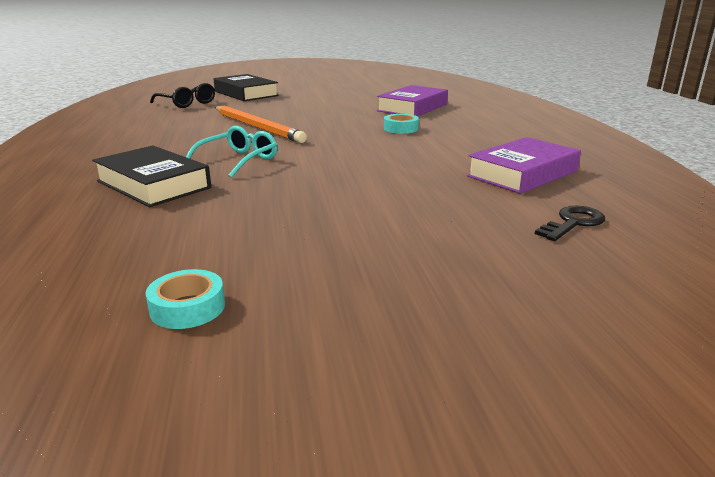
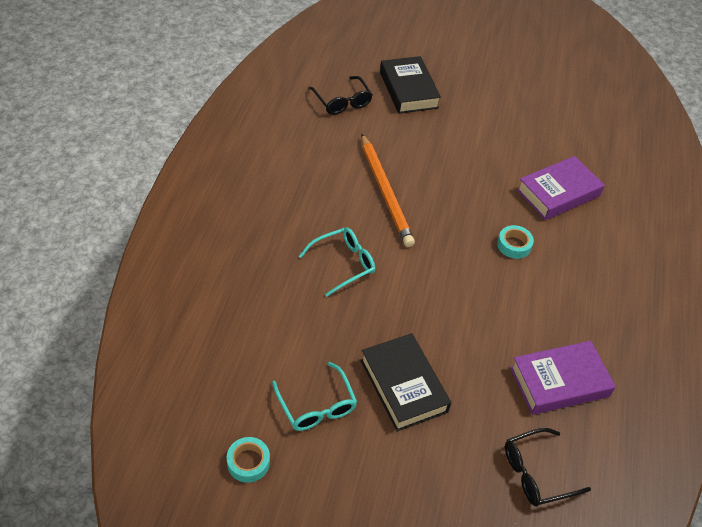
camera: 20 degrees right, 25 degrees up
(153, 184) = (268, 285): black book -> black book (403, 386)
(266, 241) = (316, 405): none -> turquoise glasses
(573, 223) = (536, 473): black key -> black glasses

